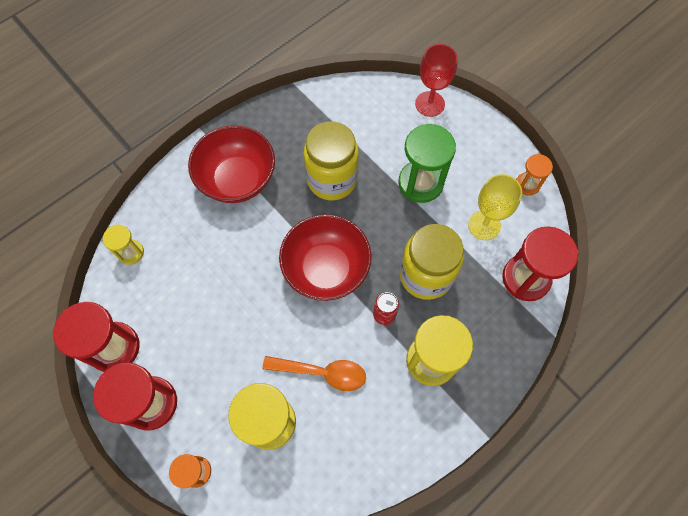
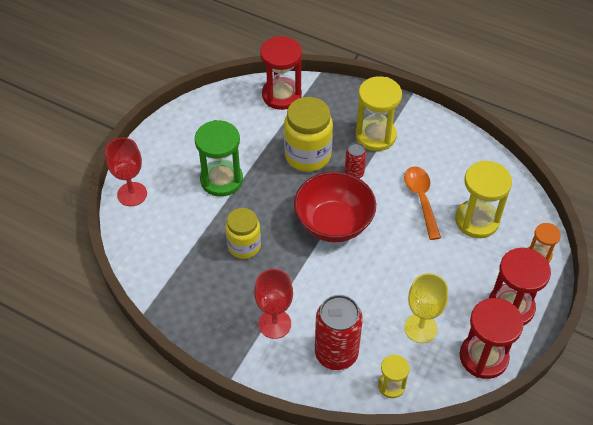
camera: 110 degrees left, 15 degrees down
(184, 219) = (336, 353): none -> red can
(237, 179) = (274, 324): red bowl -> red goblet
(332, 179) = (244, 246): yellow jar -> yellow jar, size x0.66
(484, 225) = (245, 129): yellow goblet -> yellow goblet (420, 328)
(527, 184) = (195, 110): orange hourglass -> none

